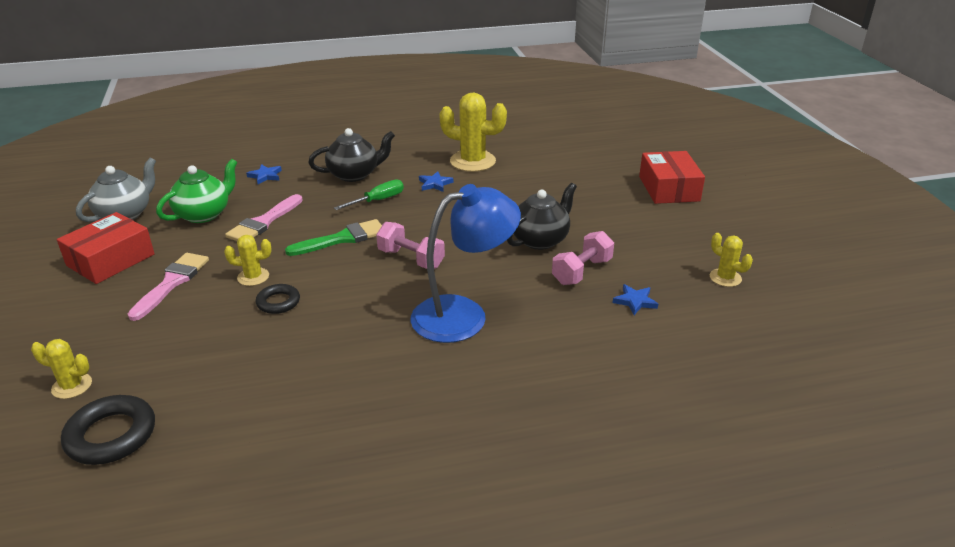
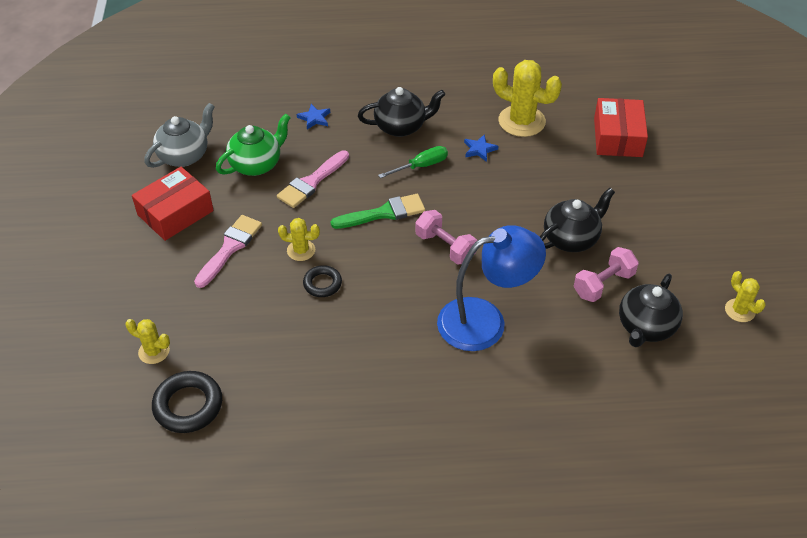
camera: 10 degrees right, 15 degrees up
(635, 301) = (645, 327): blue star -> black teapot
(669, 188) = (716, 185): red box -> red box (618, 137)

